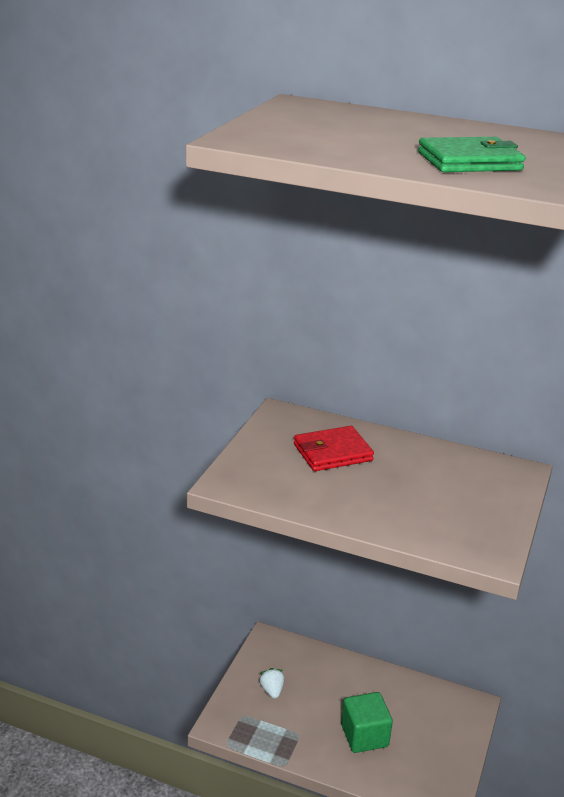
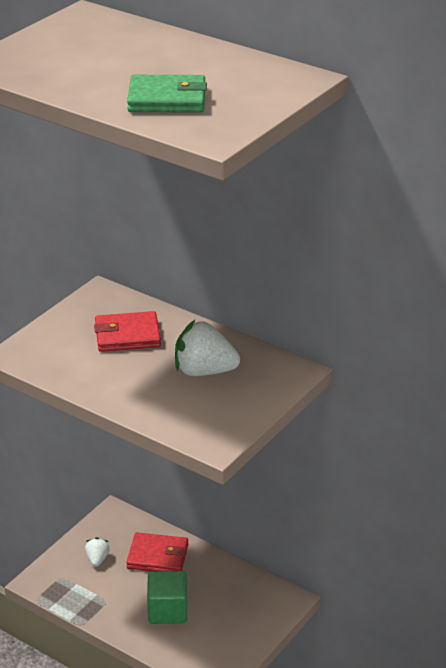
camera: 15 degrees right, 5 degrees up
(330, 678) = (158, 556): none -> red wallet
(432, 481) = (204, 371): none -> white strawberry

